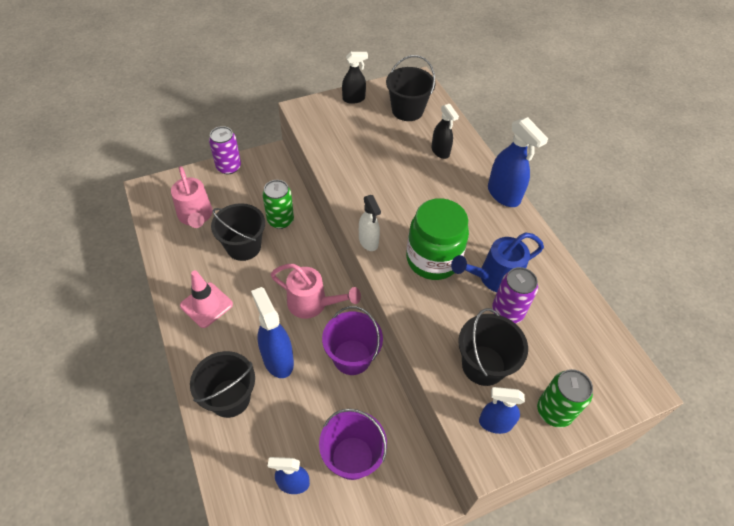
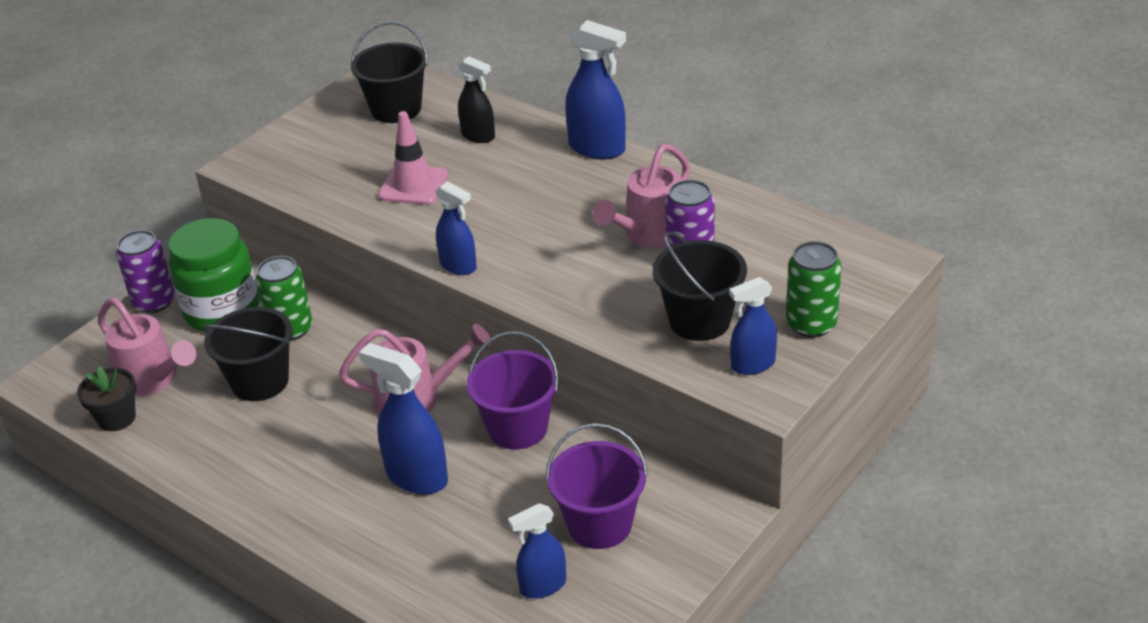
camera: 25 degrees left, 15 degrees down
(164, 232) = (116, 418): none -> black flower pot
(206, 305) = (260, 468): pink traffic cone -> pink traffic cone (413, 185)
(230, 398) = (382, 546): black bucket -> none
(354, 99) = (307, 125): black spray bottle -> none
(368, 241) = (458, 266): white spray bottle -> blue spray bottle
(433, 259) = (558, 248): green jar -> green jar (222, 311)
(494, 278) = (649, 234): blue watering can -> pink watering can

